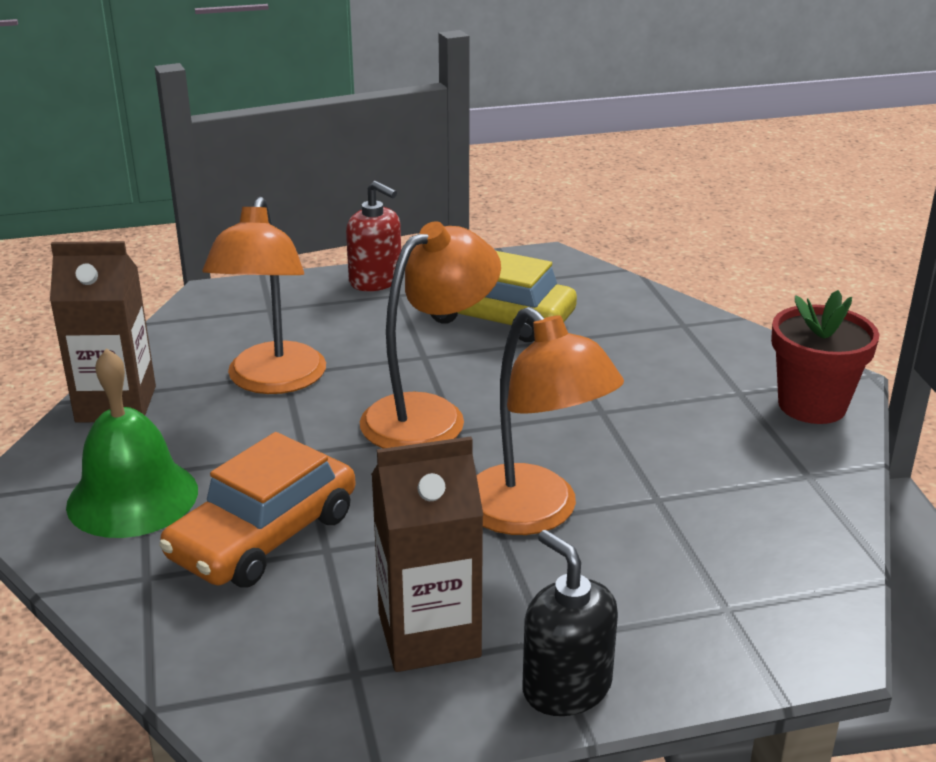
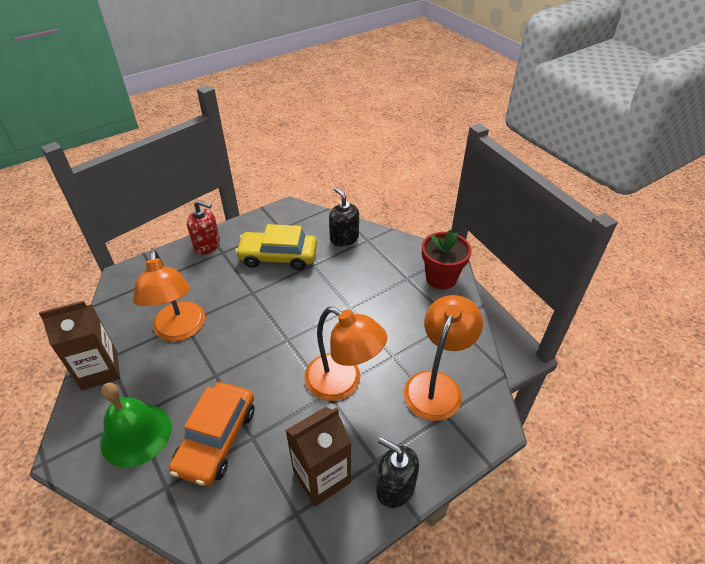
camera: 20 degrees left, 15 degrees up
(429, 415) = (269, 332): orange lamp -> orange lamp (437, 385)
(636, 314) = (344, 238): none -> black soap dispenser

